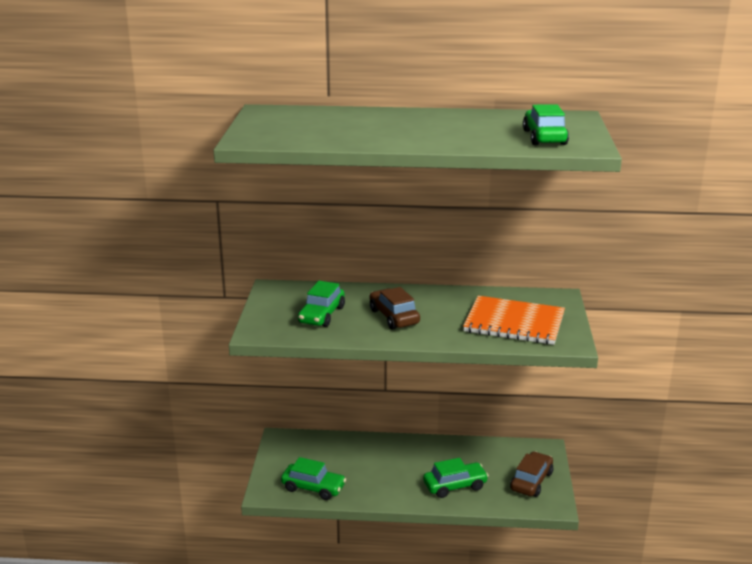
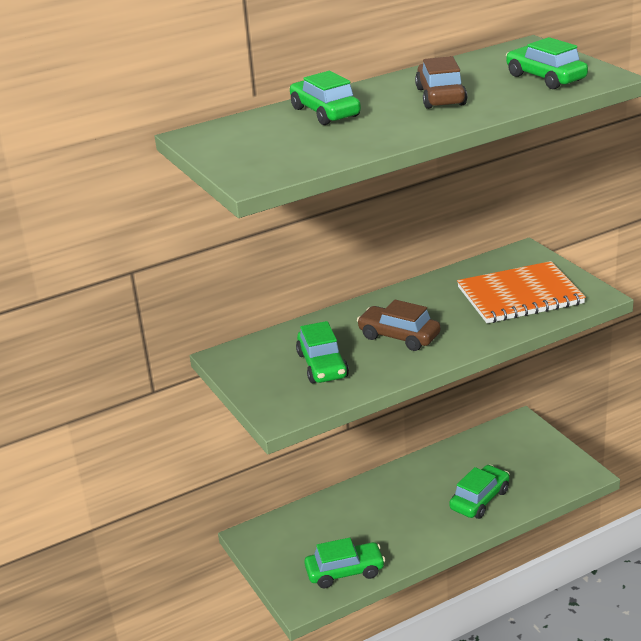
camera: 30 degrees left, 5 degrees up
(360, 118) = (325, 112): none -> green car
(531, 481) = (542, 460): brown car -> brown car (440, 96)

